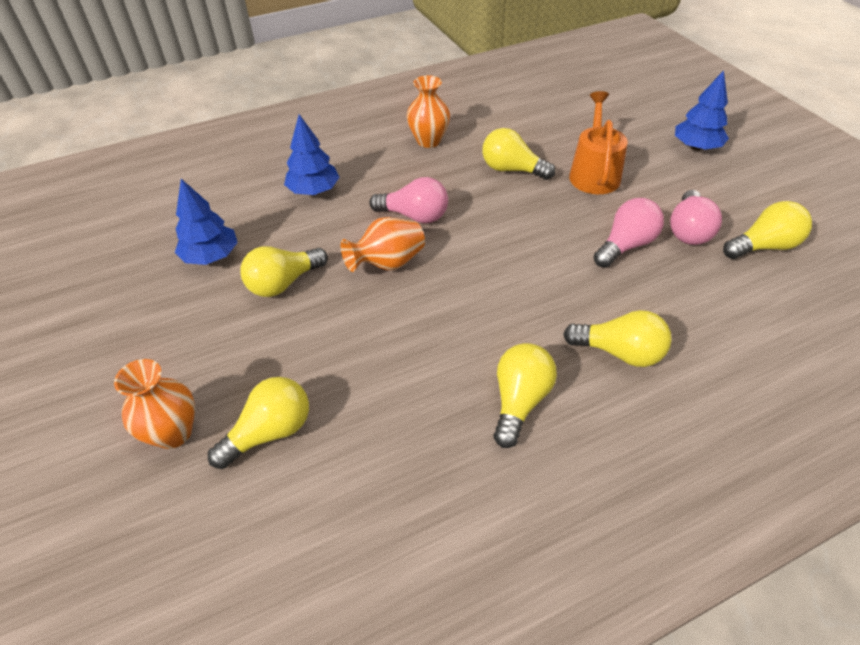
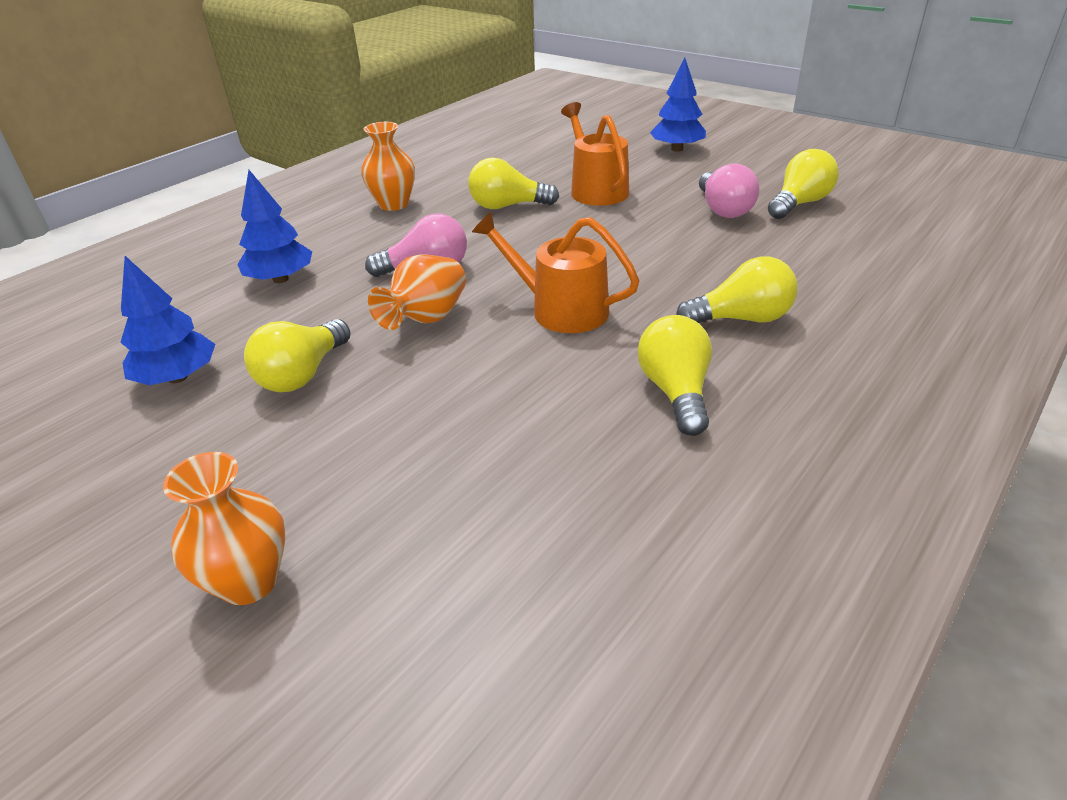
camera: 25 degrees left, 10 degrees down
(270, 432) = (394, 528): yellow light bulb -> none
(486, 290) = (561, 309): none -> orange watering can
(625, 245) = (674, 235): pink light bulb -> none

